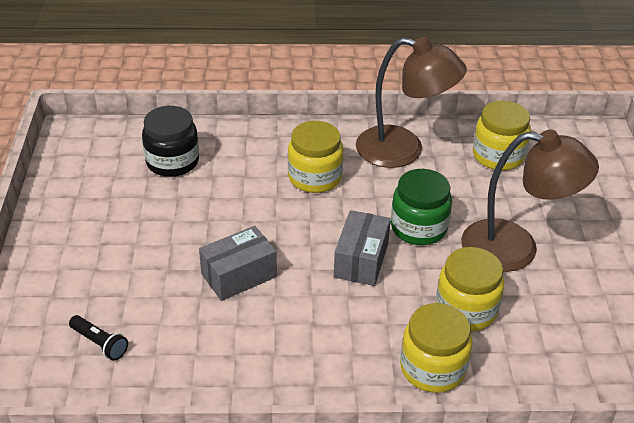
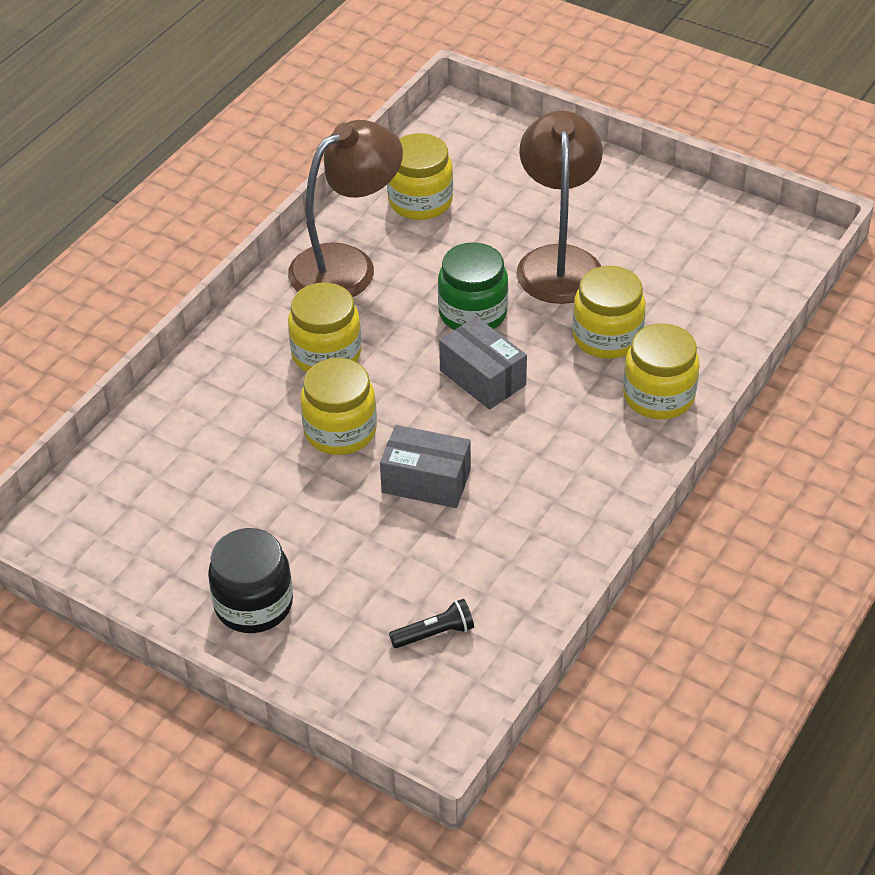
camera: 55 degrees left, 5 degrees up
(172, 162) = (187, 461): black jar -> black jar (253, 604)
(239, 275) = (426, 481): grey box -> grey box turned 75 degrees counterclockwise
(251, 214) = (340, 431): none -> yellow jar
(515, 248) = (558, 261): brown lamp -> brown lamp turned 45 degrees counterclockwise

